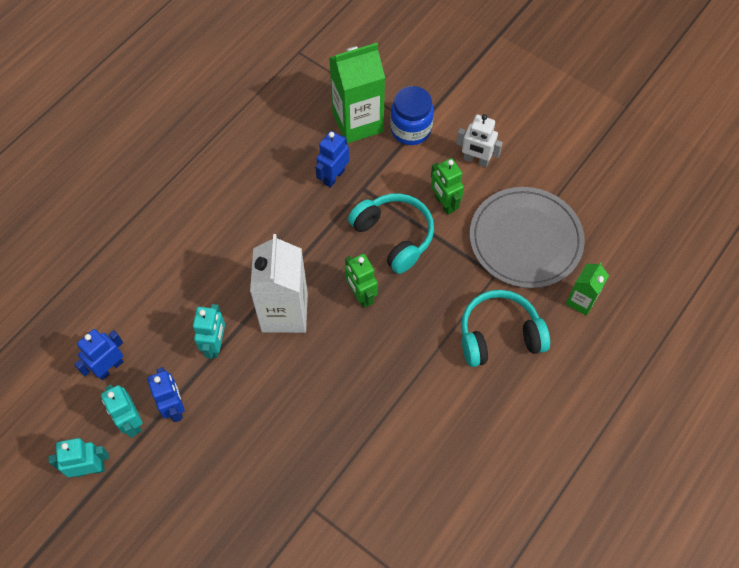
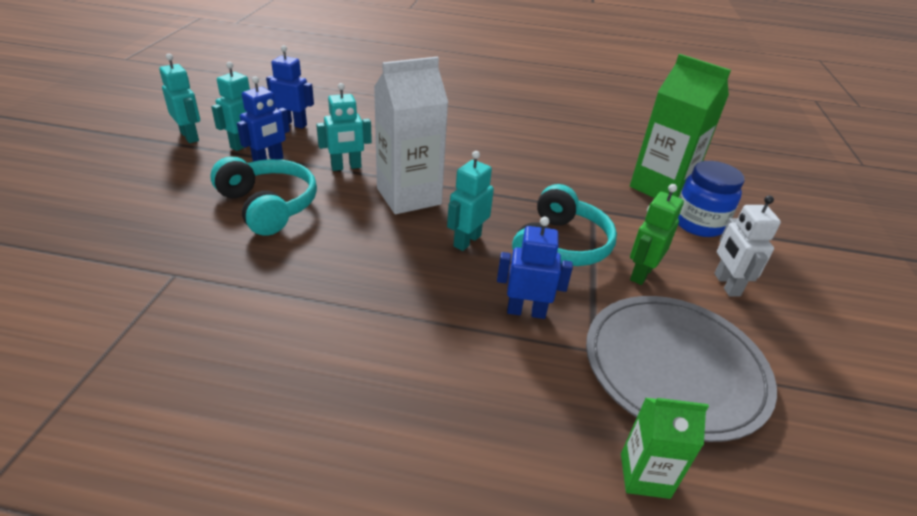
camera: 60 degrees right, 25 degrees down
(333, 177) = (585, 188): blue robot -> blue robot (526, 311)
(361, 295) = (467, 241): green robot -> turquoise robot
(499, 335) = (506, 382): turquoise headphones -> turquoise headphones (269, 206)

